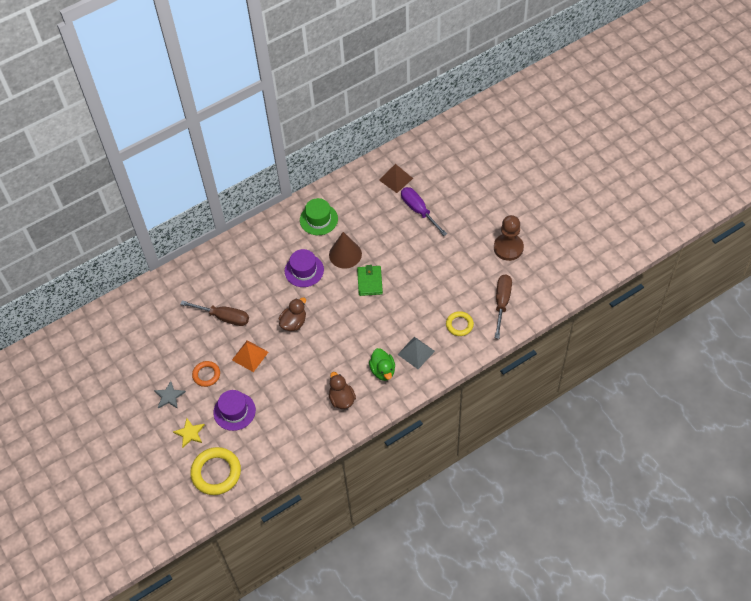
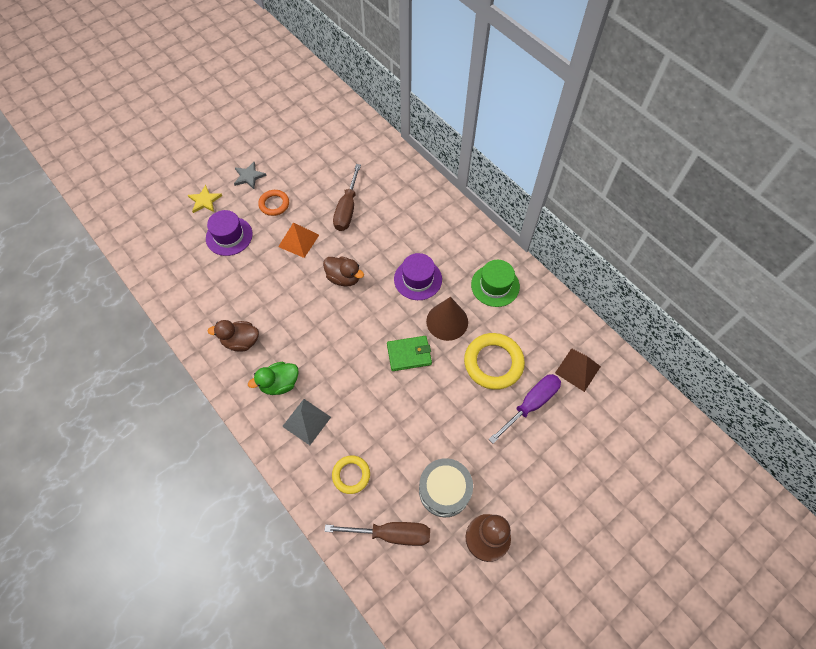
camera: 80 degrees right, 5 degrees up
(216, 473) = (157, 230): yellow ring -> yellow ring (493, 363)
(342, 399) = (241, 341): brown duck -> brown duck turned 150 degrees counterclockwise
(475, 269) = (444, 490): none -> grey drum

